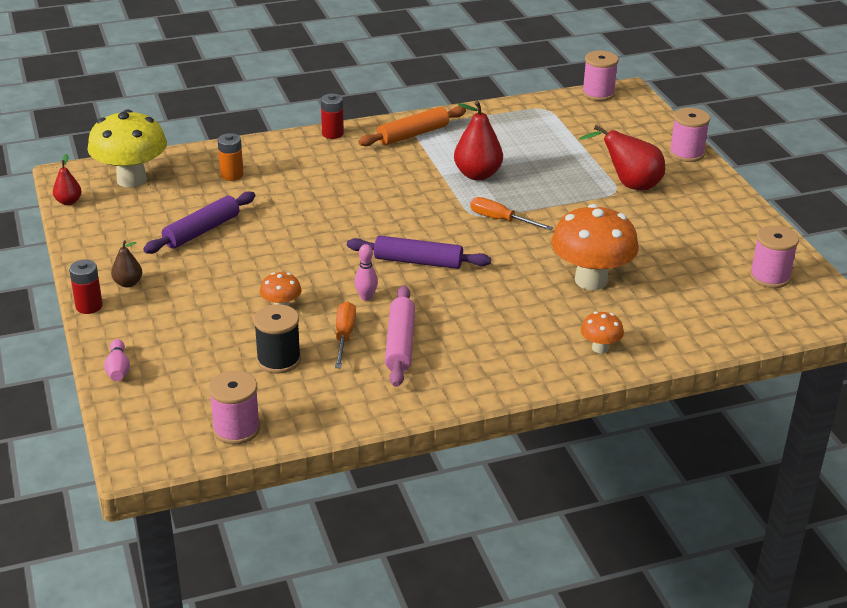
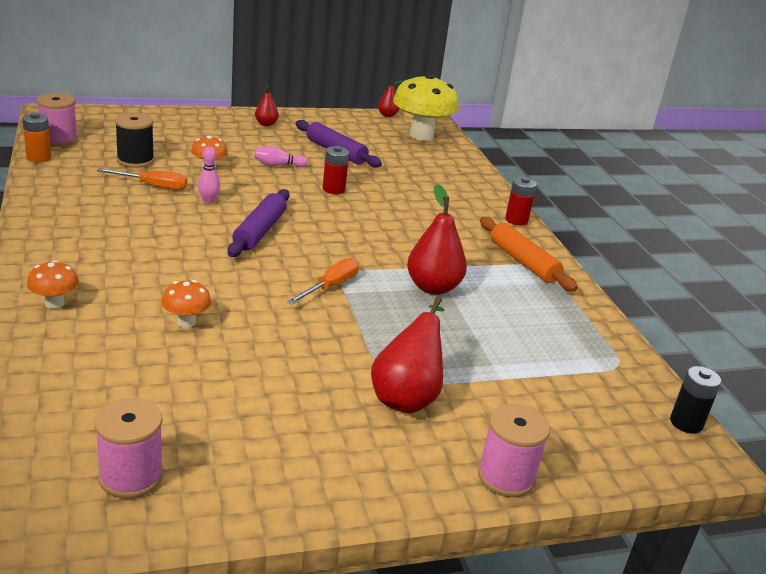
camera: 90 degrees right, 5 degrees down
(89, 306) = (240, 112): red battery -> red battery (333, 189)
(118, 369) = (157, 114): pink bowling pin -> pink bowling pin (278, 165)
(128, 283) = (266, 124): brown pear -> red pear
(232, 175) = (429, 170): orange battery -> orange battery (38, 157)
(400, 344) = (128, 206): pink rolling pin -> none
(591, 280) = (186, 322): orange mushroom -> orange mushroom, size x0.47
(598, 93) = (686, 423): pink spool -> black battery

